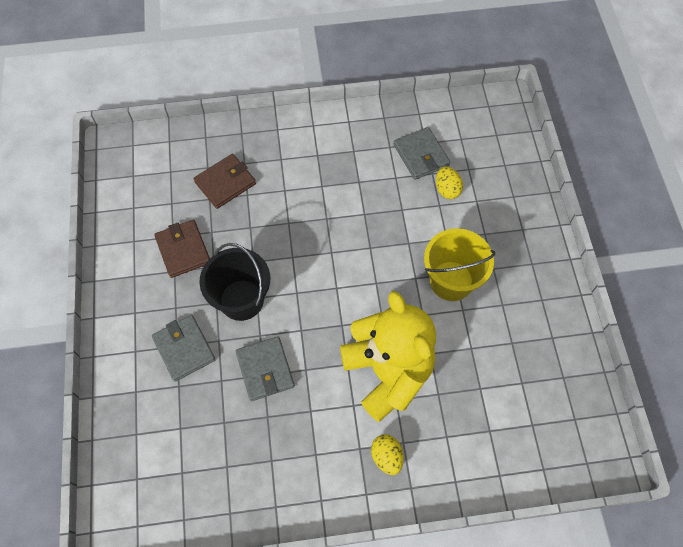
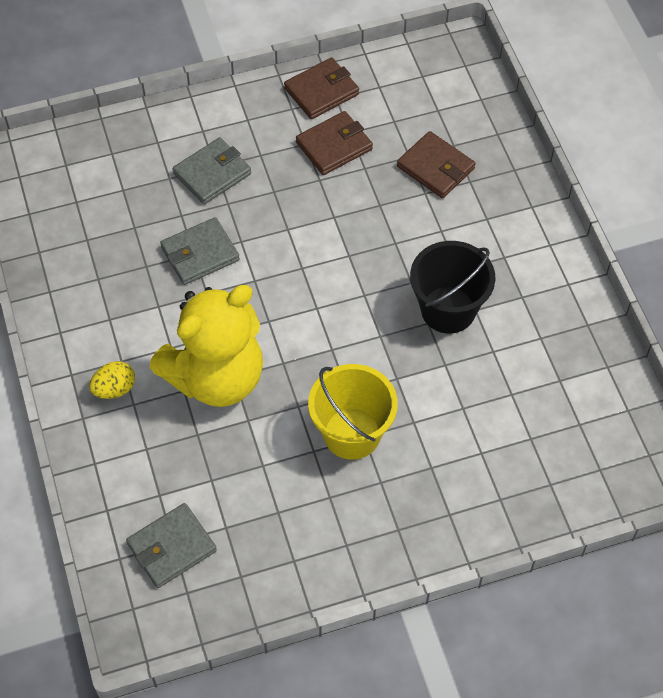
camera: 80 degrees right, 5 degrees down
(124, 250) = (321, 91): none -> brown wallet
(241, 300) = (282, 215): black bucket -> black bucket (448, 310)
(421, 155) = (537, 377): grey wallet -> grey wallet (171, 547)
(447, 189) = (489, 414): yellow egg -> none

